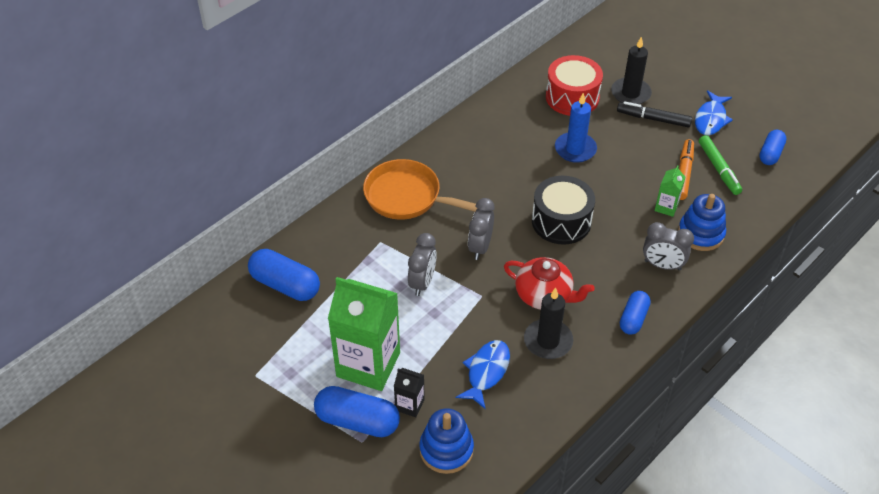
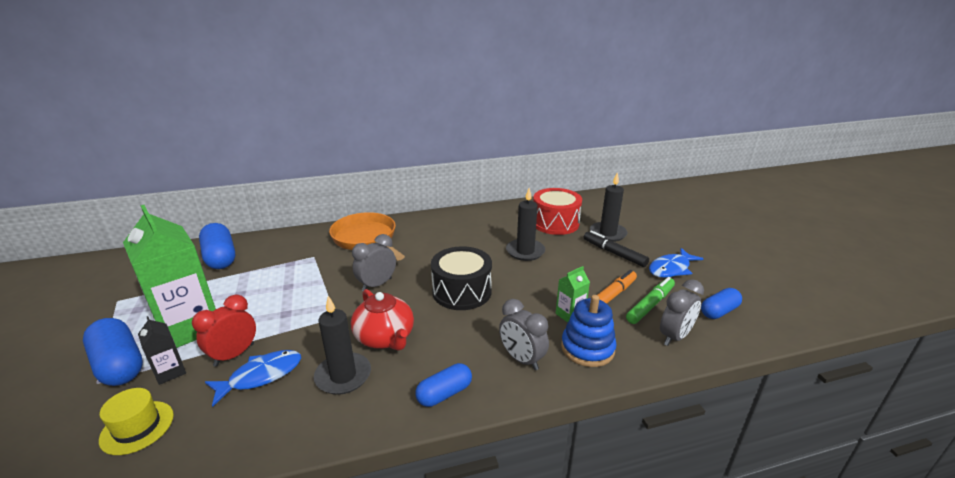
camera: 30 degrees right, 20 degrees down
(422, 282) = (305, 290): grey clock -> grey clock (675, 337)
(441, 367) = (234, 355): none -> red clock
(446, 450) = (137, 427): blue stacking toy -> yellow hat
(575, 149) = (525, 251): blue candle -> black candle
(718, 169) = (650, 305): green marker -> green marker turned 150 degrees counterclockwise

